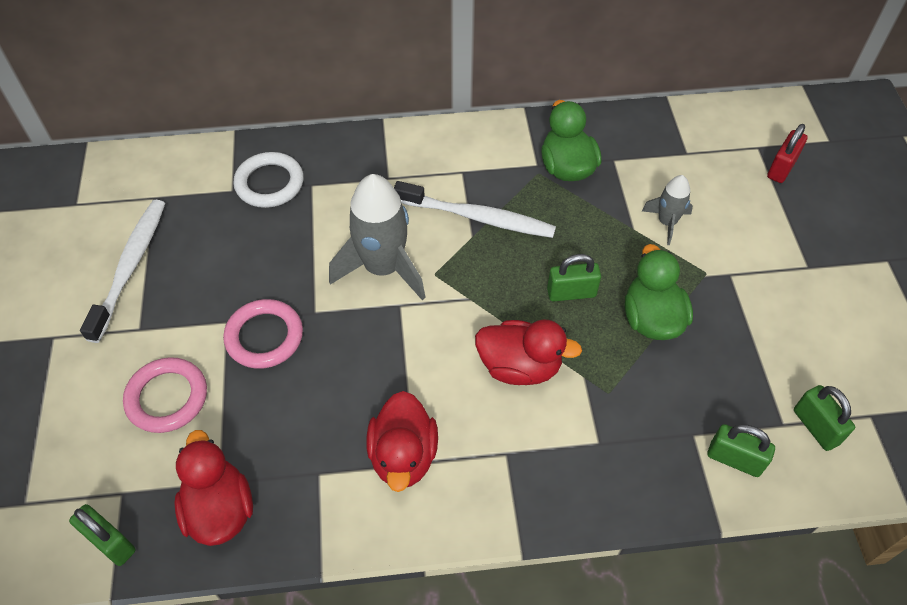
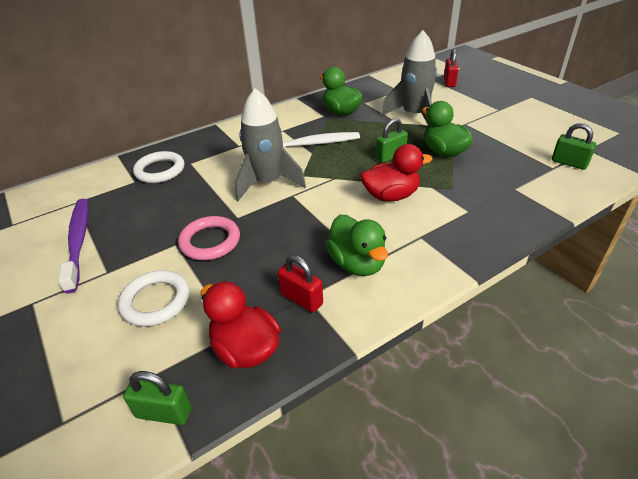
camera: 25 degrees left, 15 degrees down
(130, 267) = (78, 242): white toothbrush -> purple toothbrush
(167, 398) = (156, 301): pink ring -> white ring
(312, 474) = (301, 299): none -> red padlock
(403, 456) = (357, 264): red duck -> green duck
(666, 222) = (414, 115): grey rocket -> grey rocket, size x1.90
(734, 459) = (545, 190): green padlock -> none

